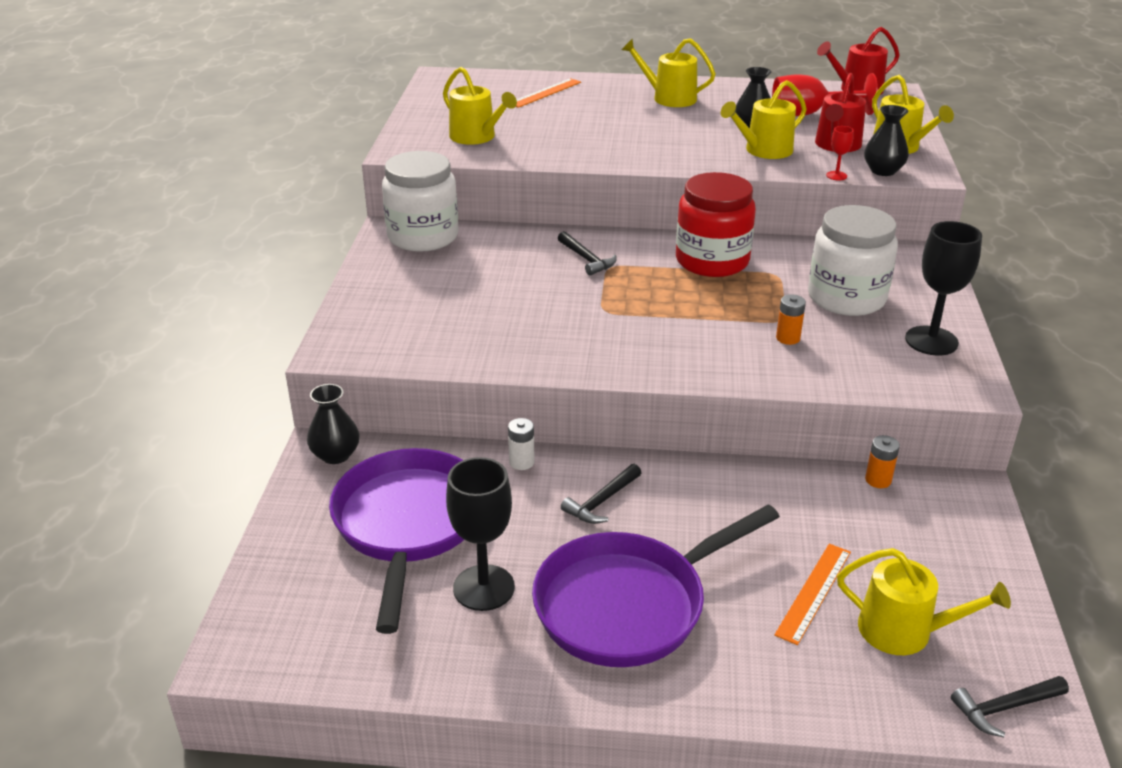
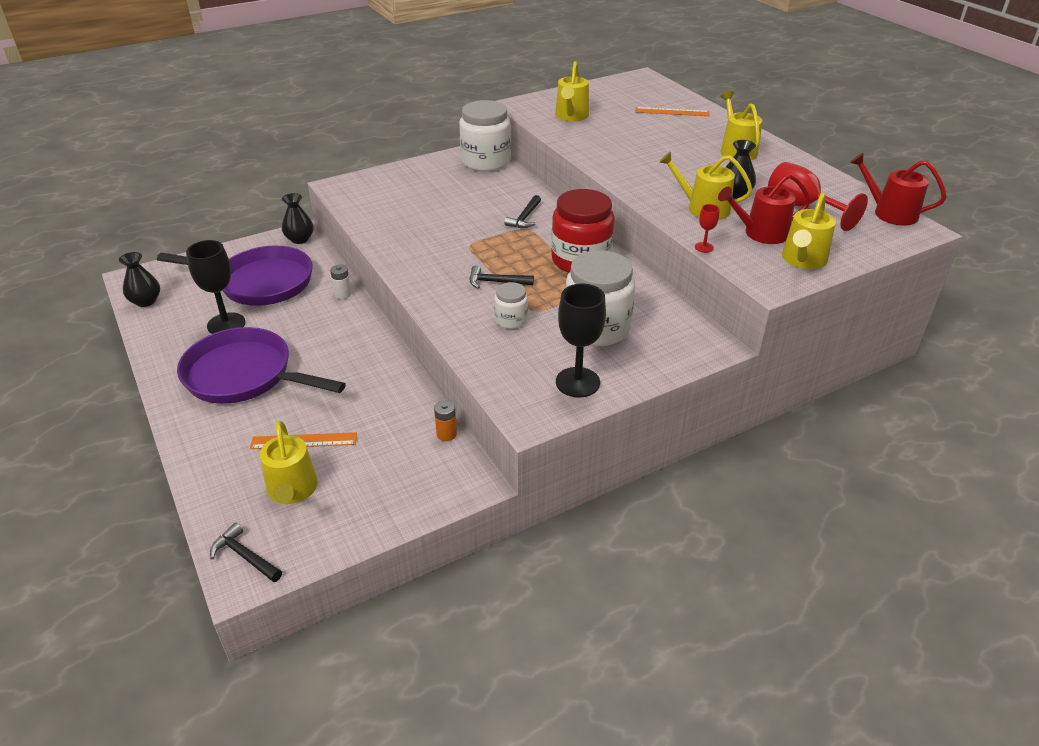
camera: 55 degrees right, 5 degrees up
(408, 524) = (260, 282): purple pan -> purple pan turned 45 degrees clockwise
(601, 501) = (329, 333): black hammer -> black hammer (496, 282)
(788, 338) = (511, 320): orange battery -> white jar
(883, 171) = (744, 264): black vase -> black vase (146, 301)

